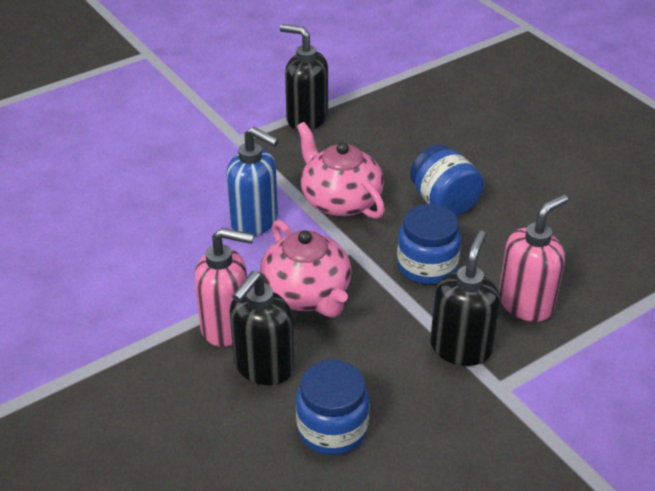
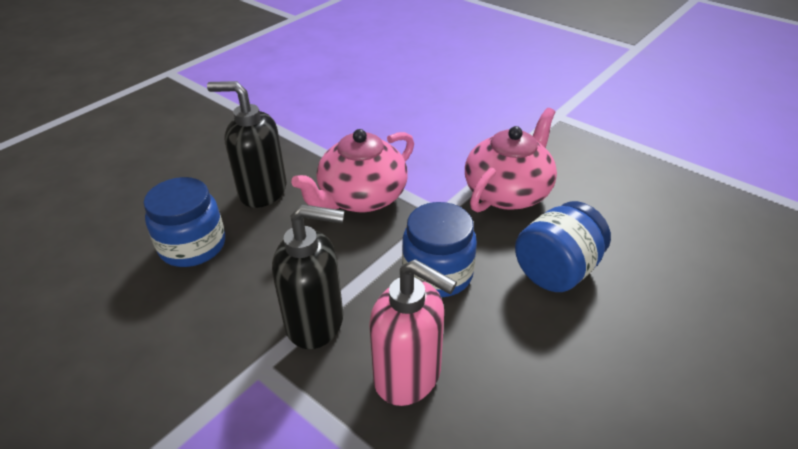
camera: 75 degrees right, 0 degrees up
(226, 326) = (306, 162): pink soap dispenser -> none
(255, 221) = (446, 148): blue soap dispenser -> none
(306, 119) = (623, 146): black soap dispenser -> none

